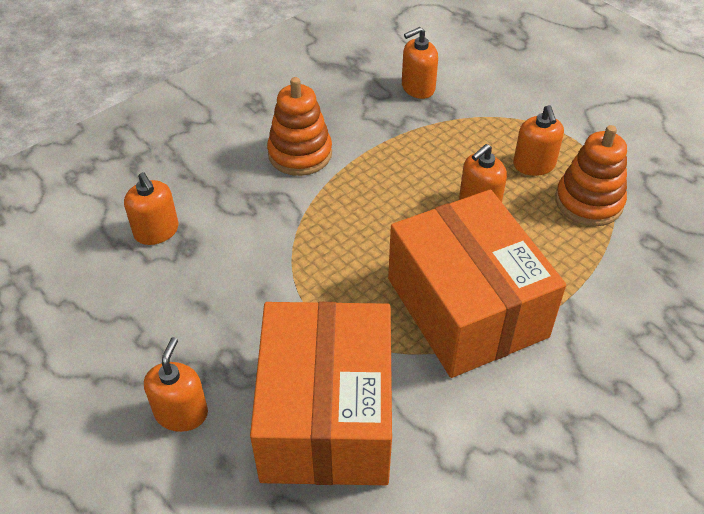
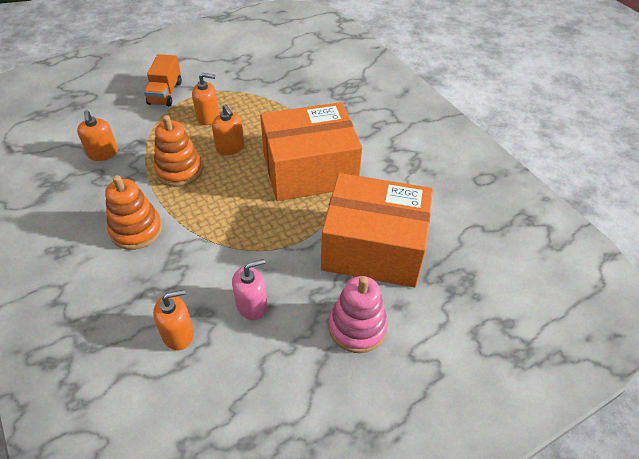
camera: 80 degrees left, 0 degrees up
(181, 413) = (357, 327): orange soap dispenser -> pink stacking toy
(203, 290) = (252, 305): none -> pink soap dispenser
(563, 108) = (165, 93): none -> orange truck
(589, 202) = (248, 103): orange stacking toy -> orange stacking toy (179, 170)

